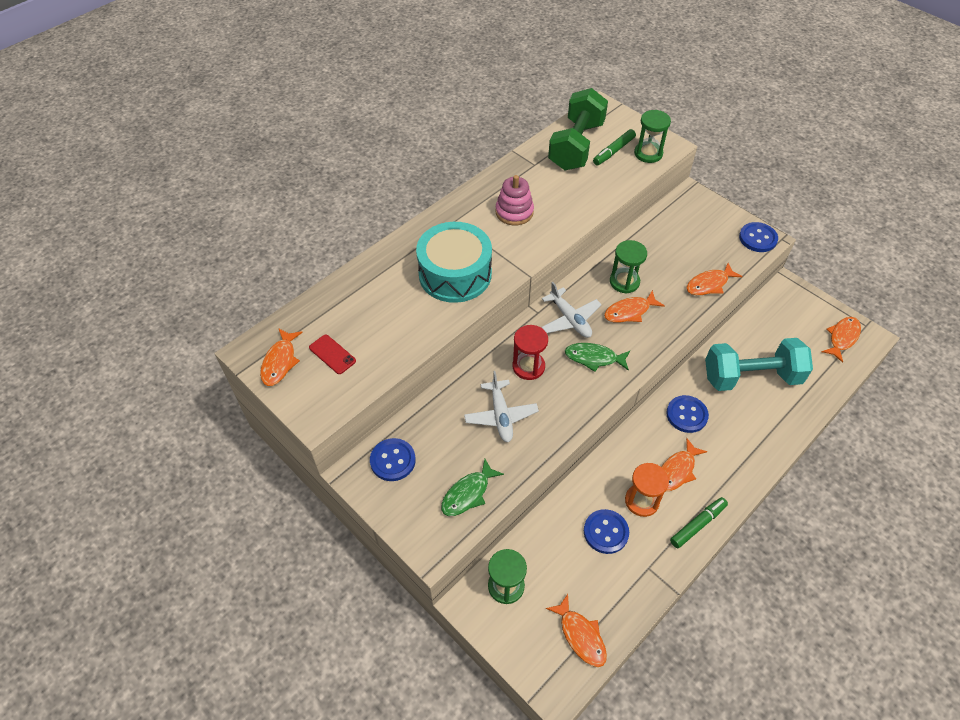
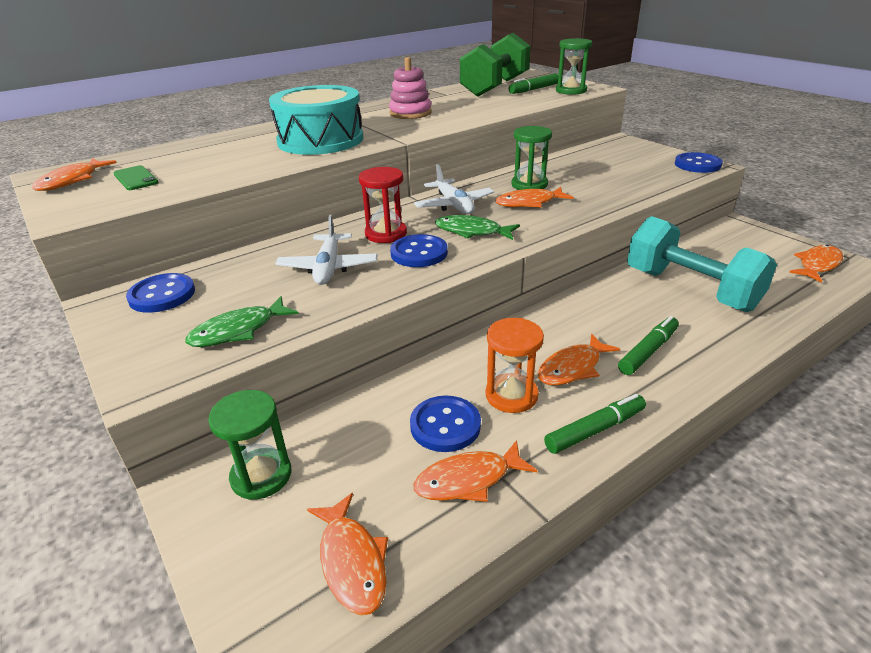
camera: 10 degrees right, 20 degrees down
(332, 354) = (136, 178): red phone -> green phone
(686, 415) = (596, 316): blue button -> blue button (419, 253)
(709, 284) = (634, 189): orange fish -> orange fish (468, 480)
(725, 449) = (648, 351): none -> green marker
(751, 377) = (690, 289): turquoise dumbbell -> turquoise dumbbell turned 45 degrees clockwise

